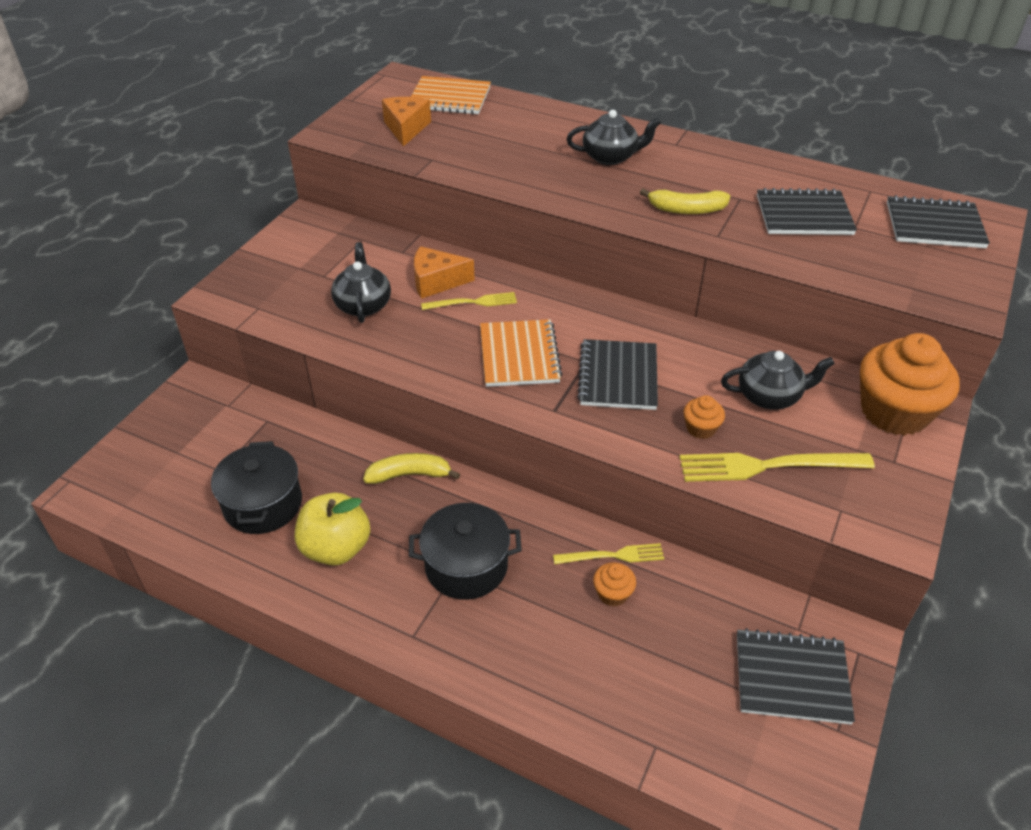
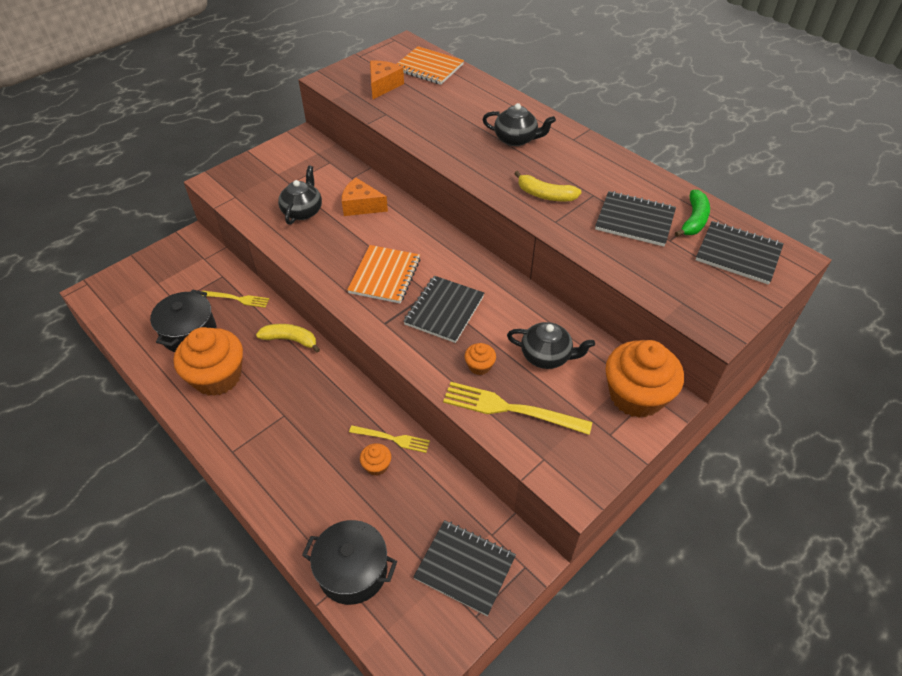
camera: 20 degrees right, 5 degrees up
(336, 548) = (217, 377): yellow apple -> orange cupcake
(466, 566) = (291, 415): black pot -> black pot (353, 571)
(473, 302) = (377, 228): yellow fork -> yellow fork (237, 299)
(865, 201) = (693, 220): none -> green banana

